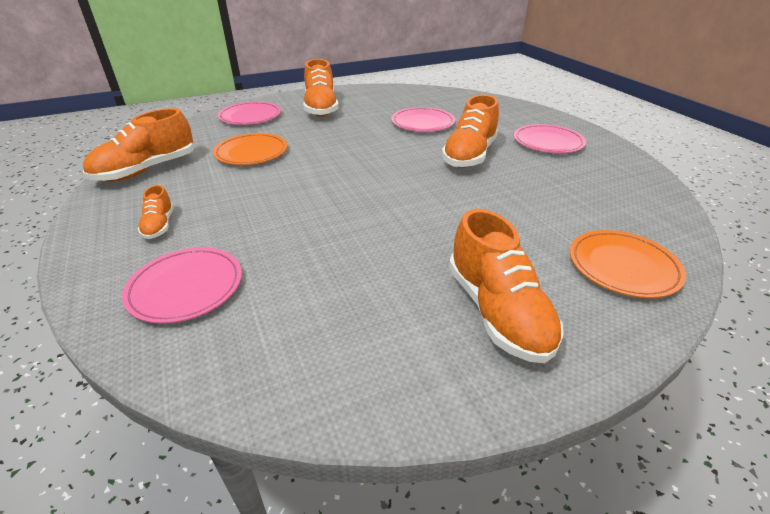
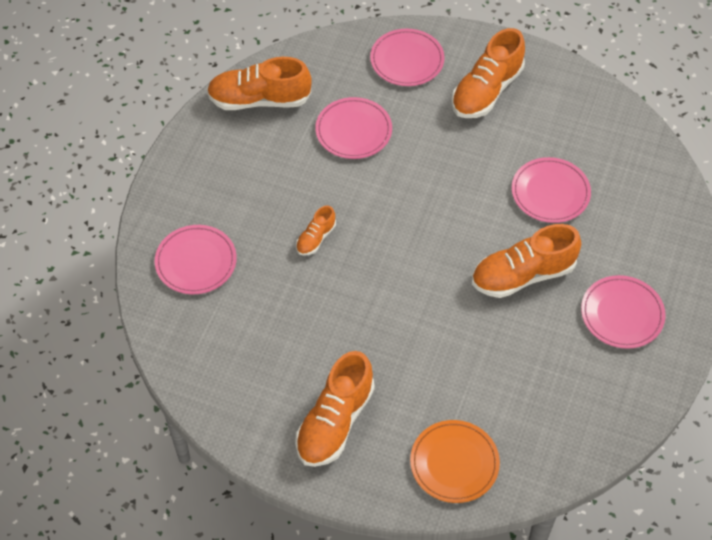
camera: 45 degrees right, 20 degrees up
(159, 226) = (221, 185): orange shoe -> orange shoe (316, 238)
(251, 152) = (353, 131): orange plate -> pink plate

